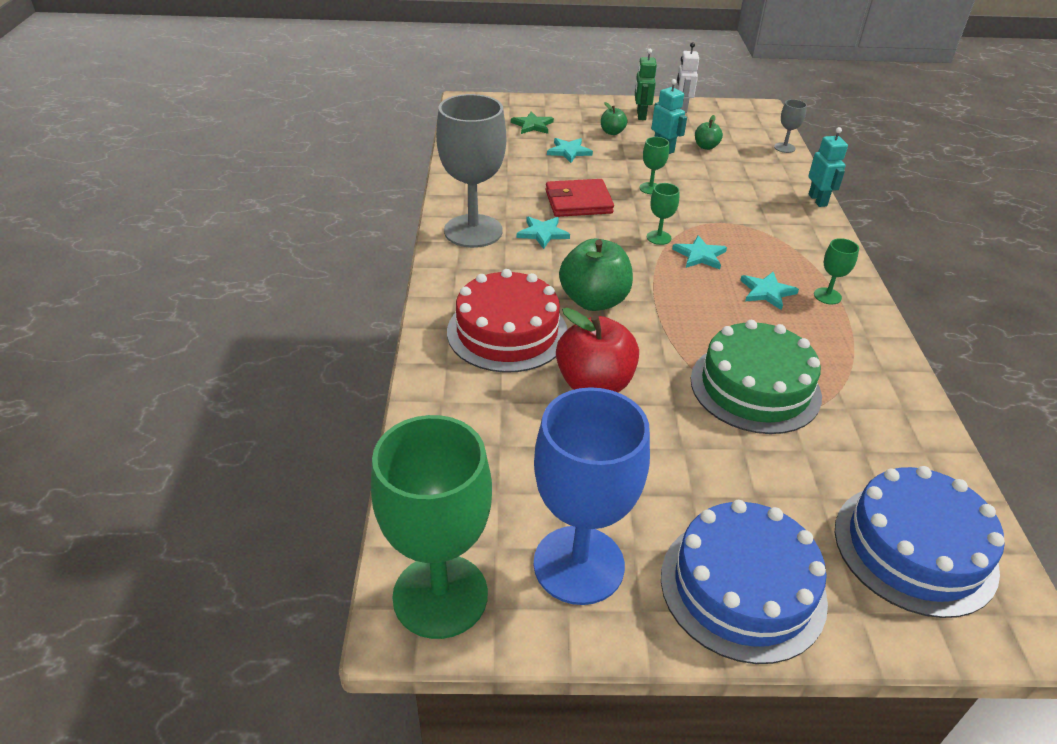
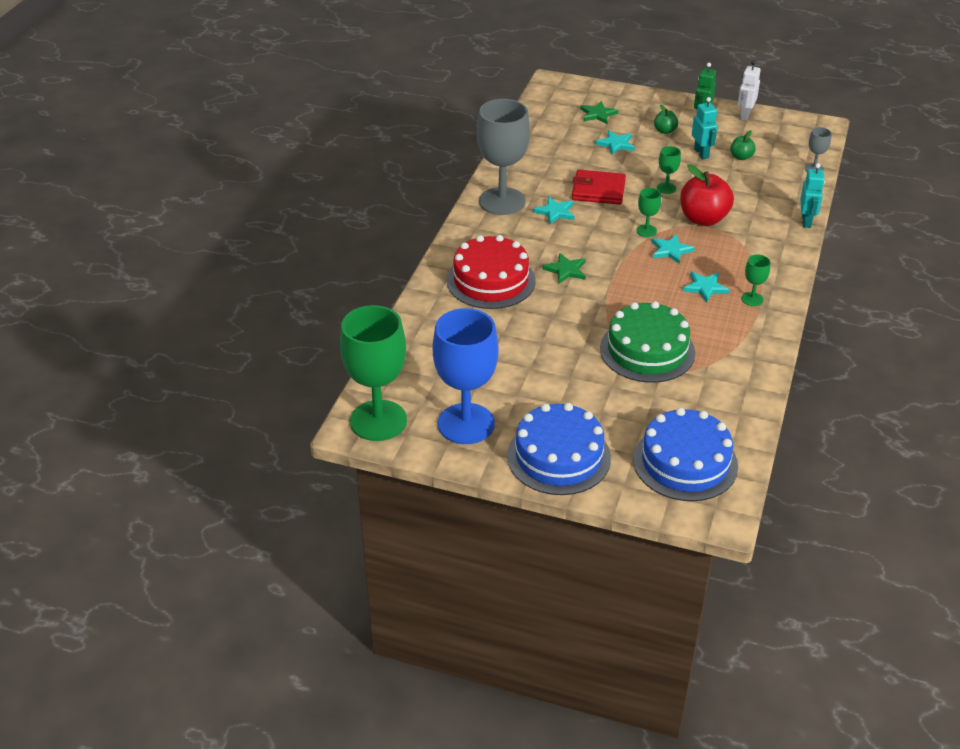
camera: 20 degrees right, 0 degrees up
(594, 301) = (566, 270): green apple -> green star
(594, 383) = (533, 326): red apple -> red apple (703, 219)

